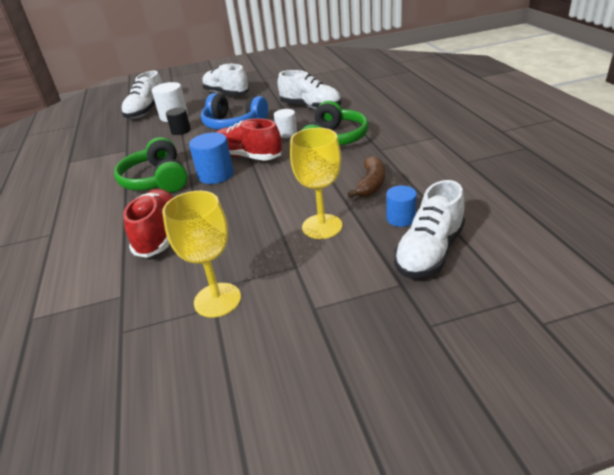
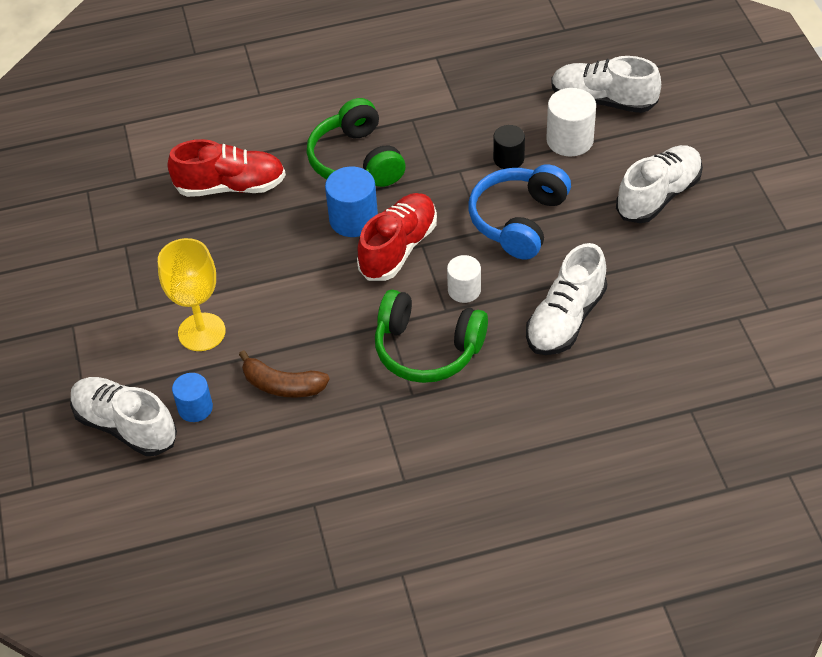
camera: 90 degrees right, 15 degrees up
(156, 180) = (356, 161): green headphones -> green headphones turned 90 degrees counterclockwise
(217, 300) = (106, 251): yellow goblet -> none

